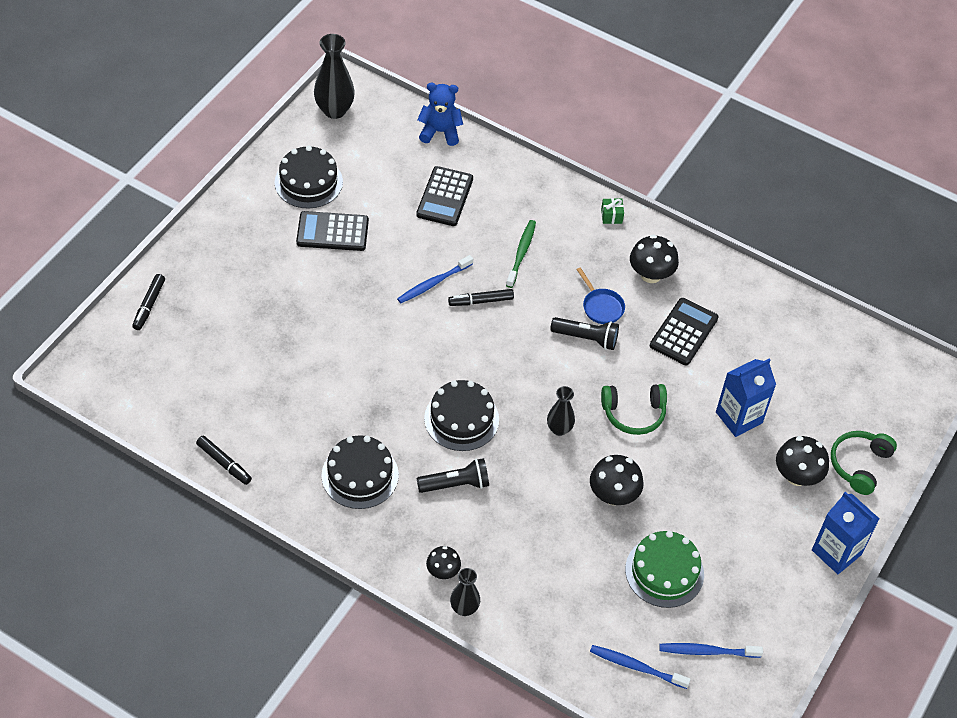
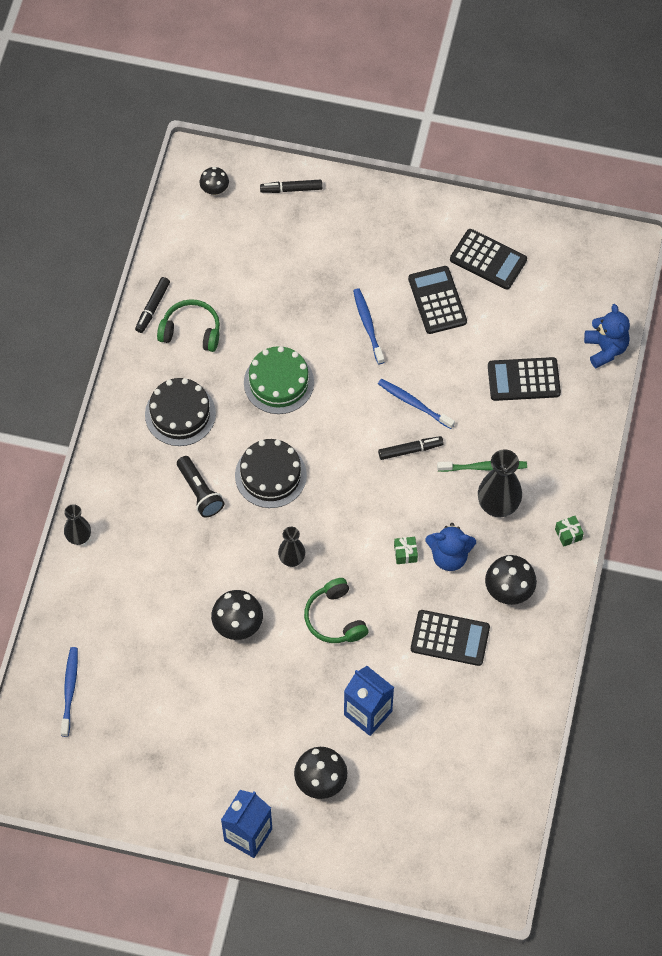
camera: 75 degrees right, 10 degrees up
(308, 182) = (488, 260): black cake -> black calculator
(334, 110) = (588, 249): black vase -> black vase (498, 506)
(443, 571) = (109, 510): black mushroom -> black mushroom (214, 189)
(481, 301) = (410, 450): black marker -> black marker turned 105 degrees clockwise
(586, 338) = (405, 553): black flashlight -> green gift
(601, 307) = (449, 556): blue pan -> blue teddy bear
(664, 572) = (173, 689): green cake -> green cake (278, 382)
(707, 651) = (104, 745): blue toothbrush -> blue toothbrush (368, 325)
(859, 465) = (356, 836): green headphones -> green headphones (191, 331)

